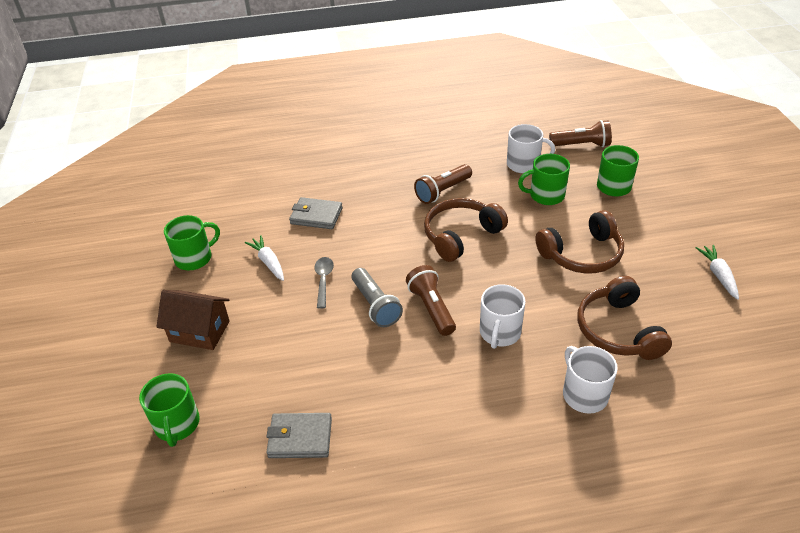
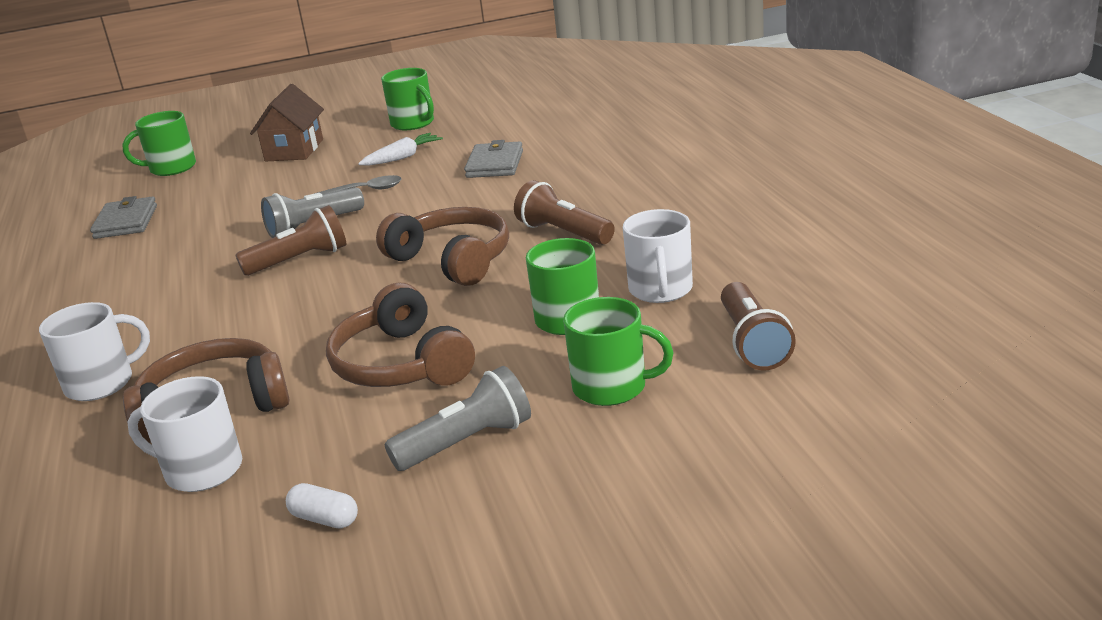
camera: 85 degrees right, 15 degrees down
(499, 333) = (239, 311): white mug -> white mug (202, 470)
(657, 231) = (466, 442): none -> grey flashlight
(718, 275) = (324, 519): white carrot -> white capsule

